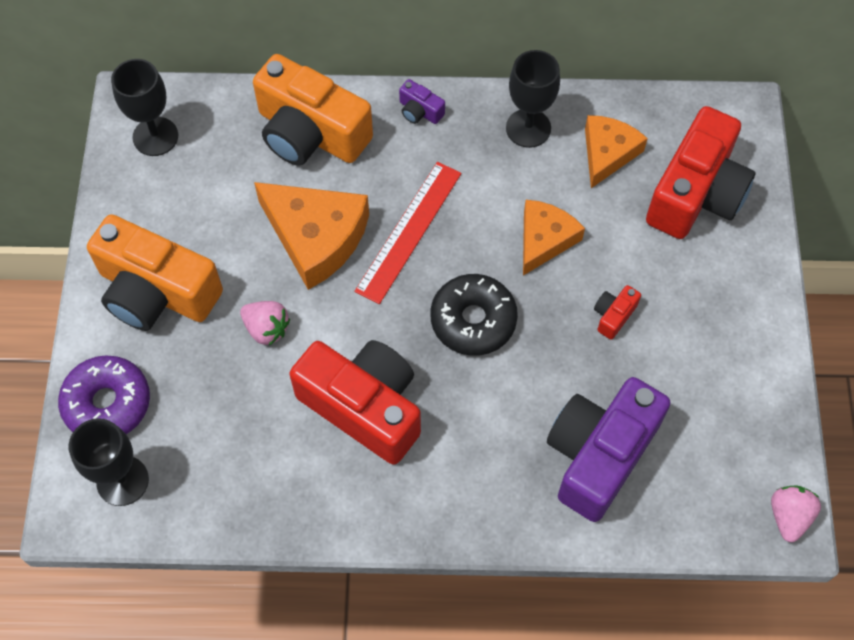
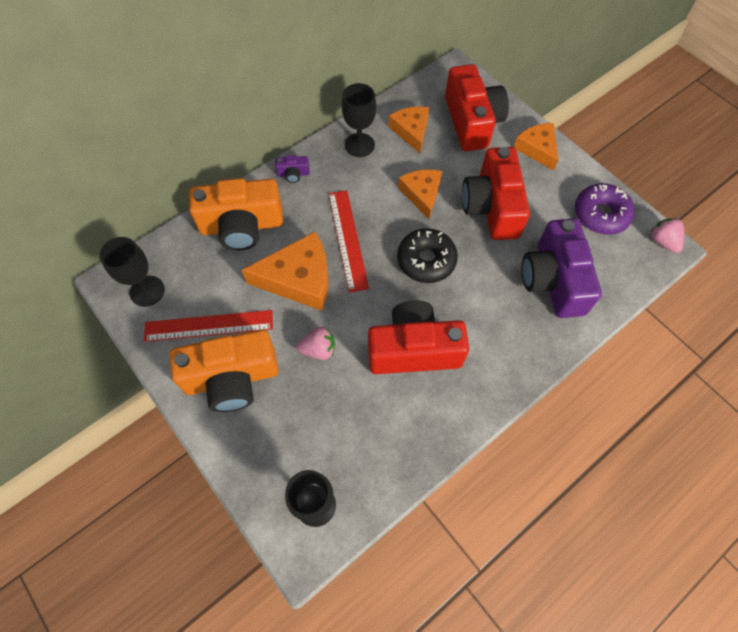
camera: 40 degrees left, 0 degrees up
(107, 403) = (262, 467): purple donut -> purple donut (600, 214)
(182, 219) = (209, 326): none -> red ruler
(613, 315) = (492, 207): red camera -> red camera, size x2.47
(746, 286) = (537, 149): none -> orange cheese

